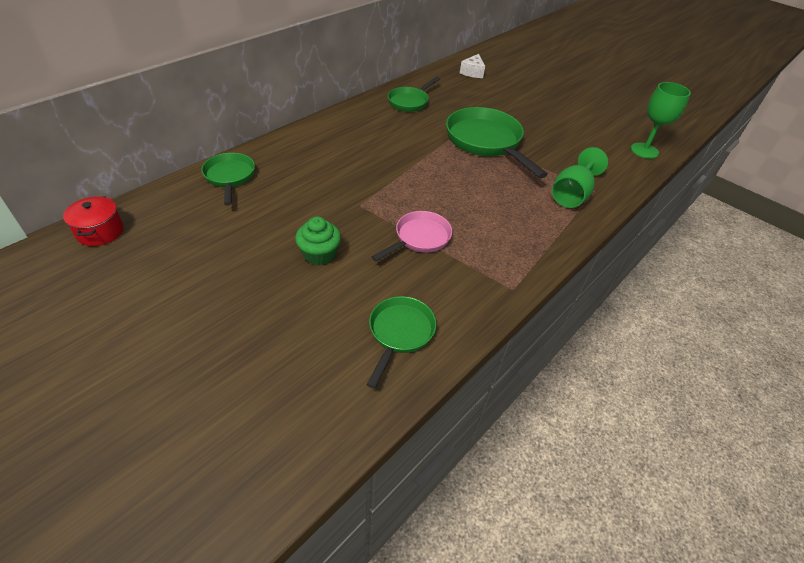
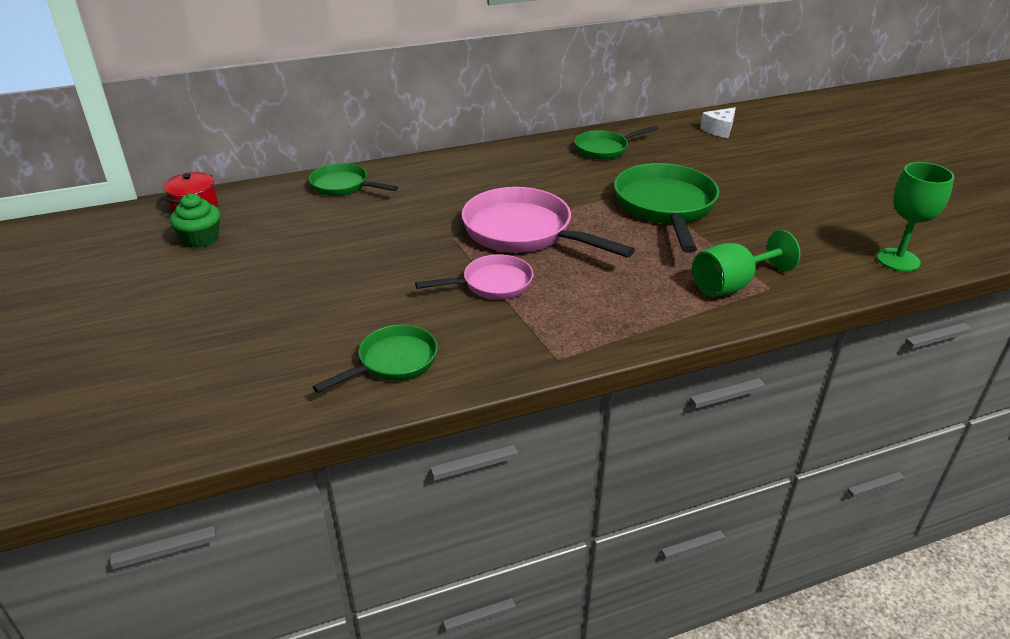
camera: 30 degrees right, 10 degrees down
(230, 177) = (343, 186): green pan -> green pan turned 75 degrees counterclockwise
(319, 254) = (373, 272): green cupcake -> green cupcake (201, 239)
(408, 186) = (524, 232): none -> pink pan

